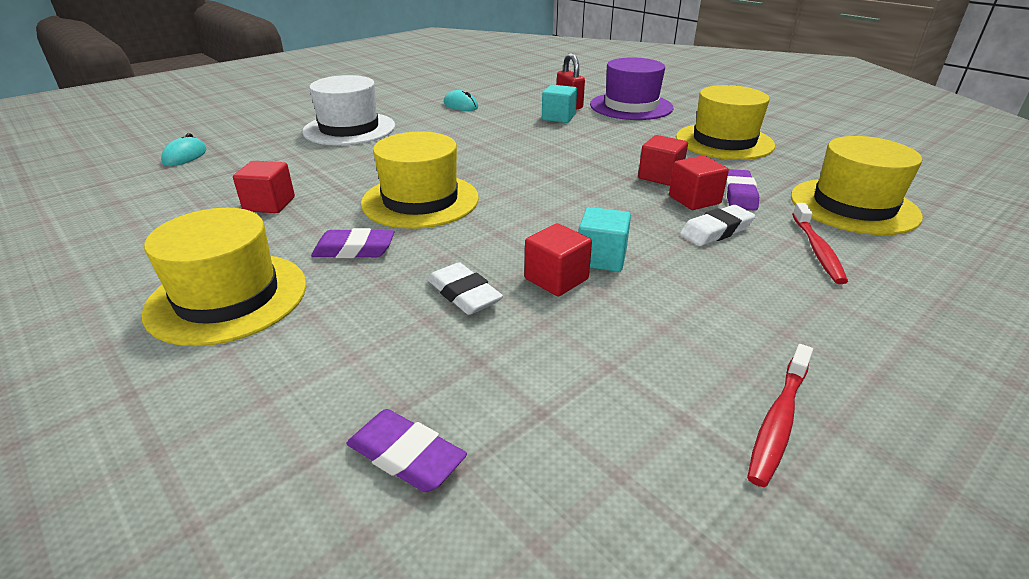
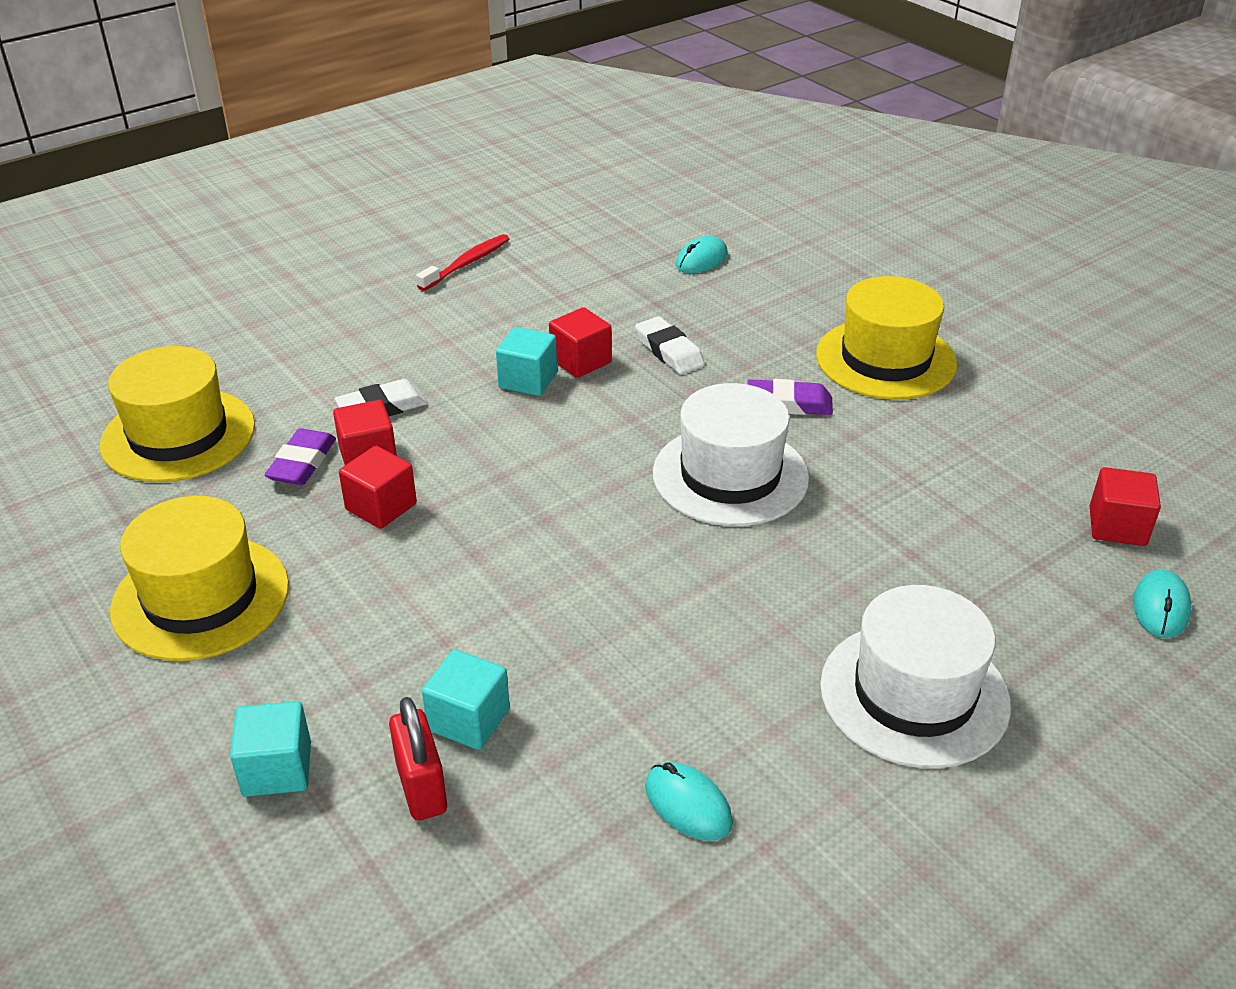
camera: 175 degrees left, 5 degrees up
(269, 204) = (930, 479): red cube -> red cube (1117, 526)
(406, 456) = (701, 260): purple eraser -> turquoise mouse
(420, 200) = (730, 475): yellow hat -> white hat
(631, 106) = (277, 769): purple hat -> turquoise cube
(817, 249) = (297, 379): red toothbrush -> none

